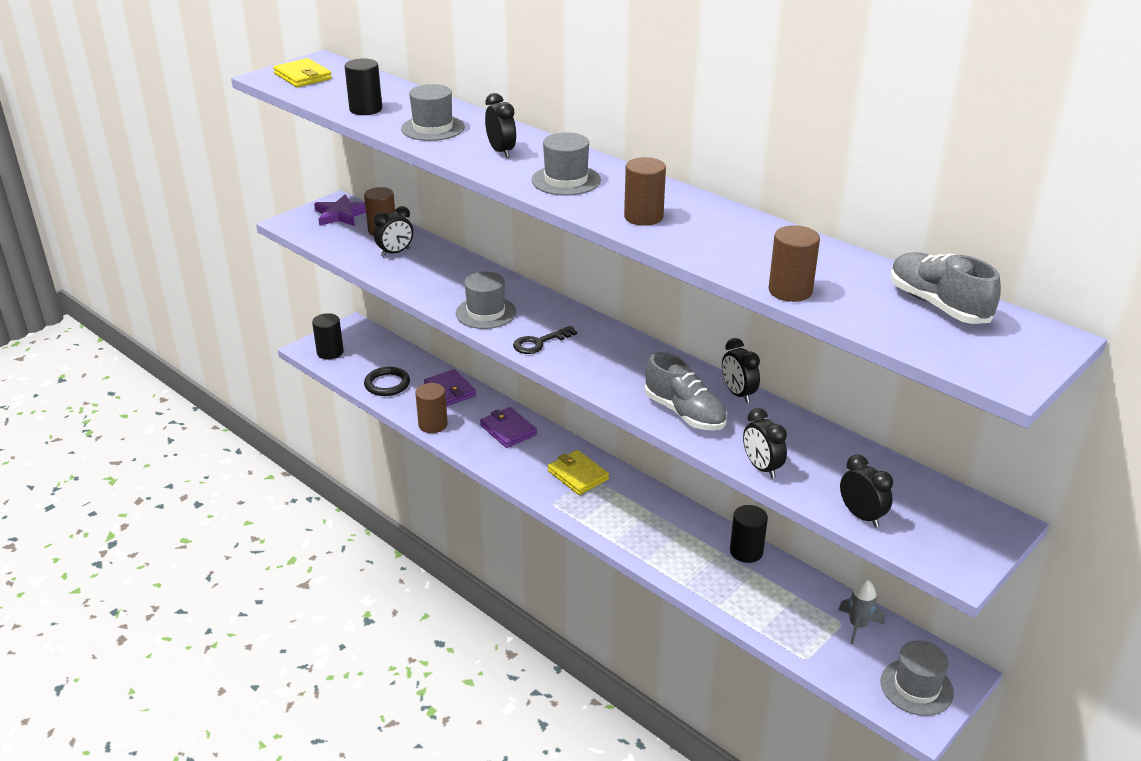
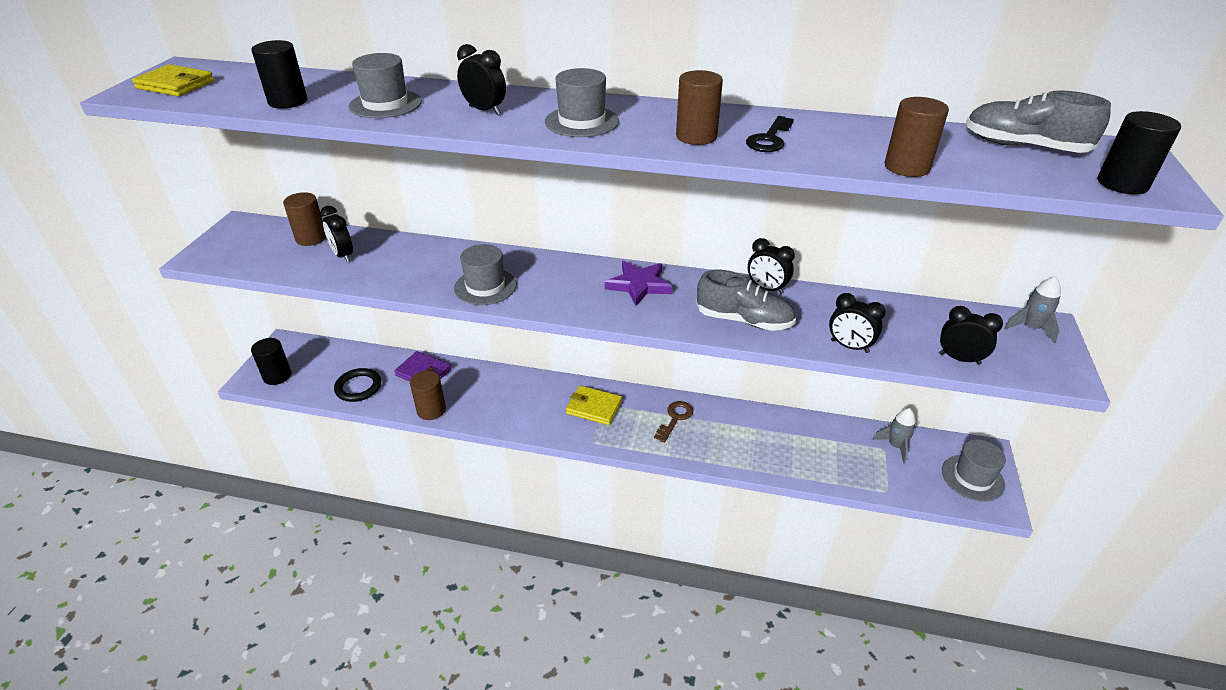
camera: 30 degrees left, 5 degrees up
(341, 214) = (253, 234): purple star -> purple star (639, 285)
(395, 252) = (343, 255): black clock -> black clock turned 120 degrees clockwise
(508, 430) = (504, 389): purple wallet -> none
(539, 343) = (561, 299): black key -> black key (769, 139)
(647, 513) = (675, 418): none -> brown key
(746, 551) = (772, 420): black cylinder -> black cylinder (1122, 184)
(978, 519) = (1030, 328): none -> grey rocket

